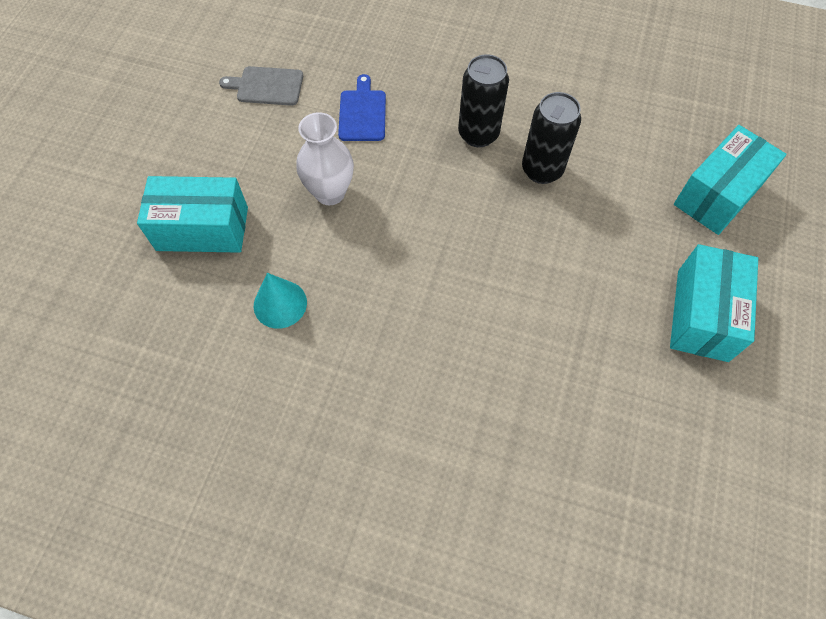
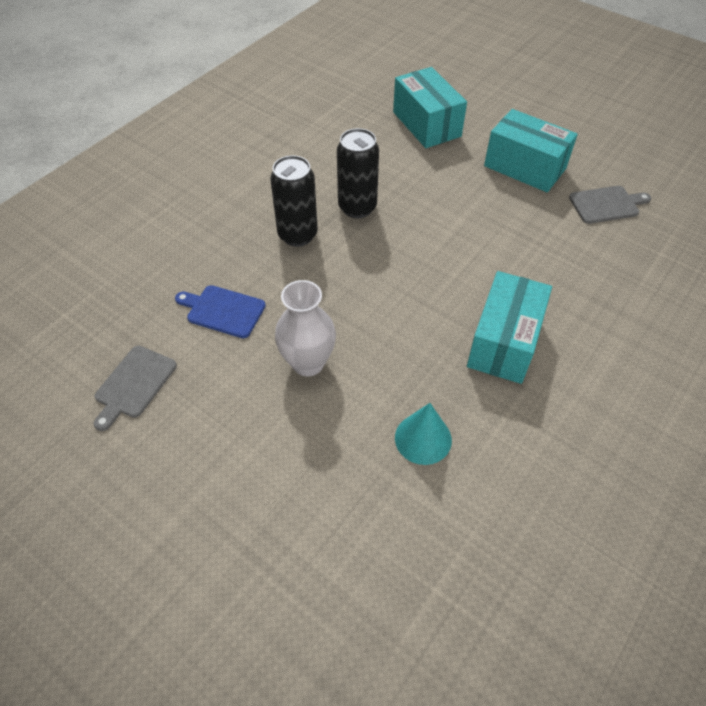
camera: 70 degrees left, 10 degrees down
(202, 229) = (299, 493): turquoise box -> turquoise box (504, 342)
(686, 421) = (606, 204): none -> grey cutting board

